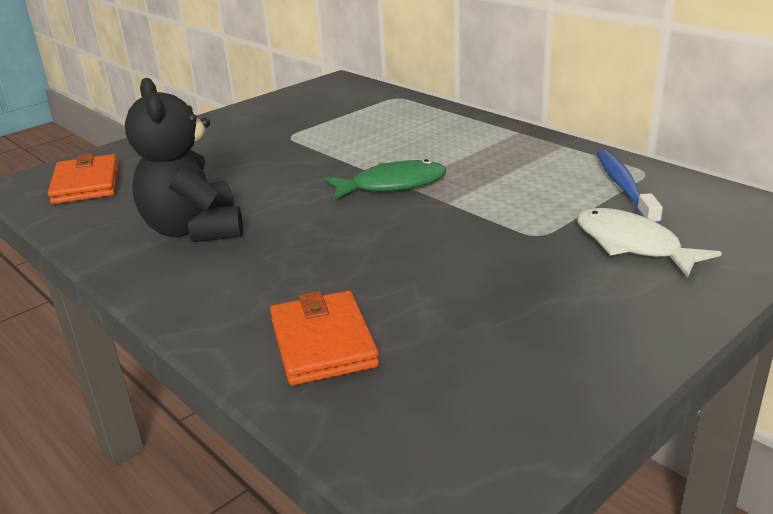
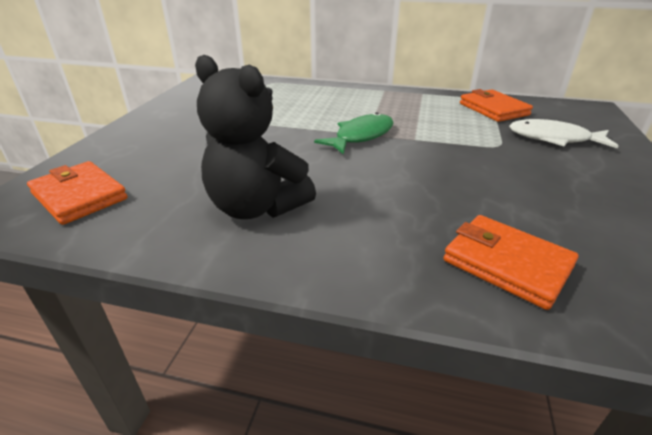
camera: 35 degrees left, 5 degrees up
(624, 187) = (493, 109): blue toothbrush -> orange wallet

